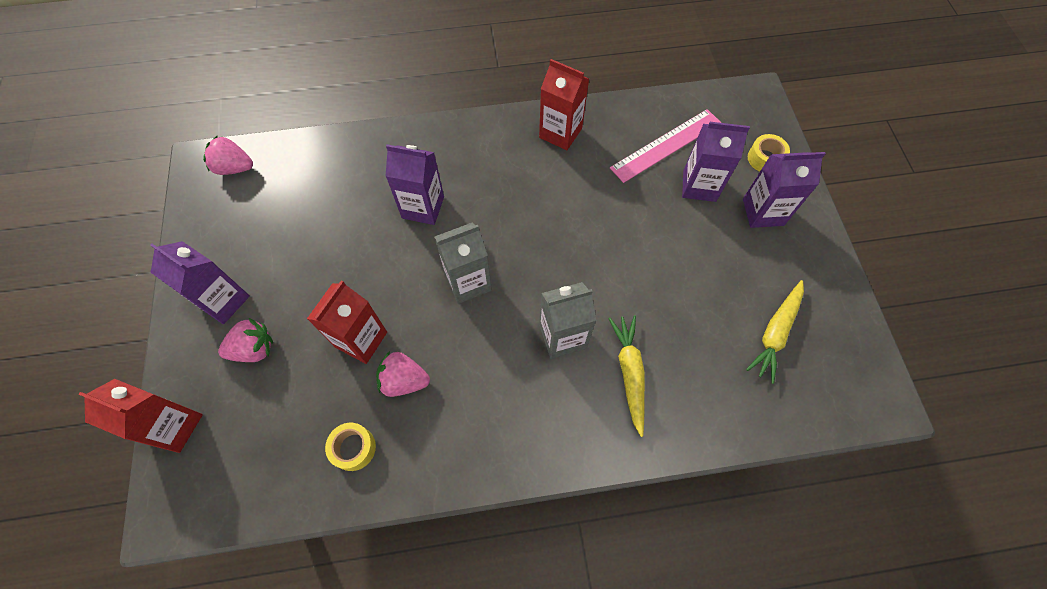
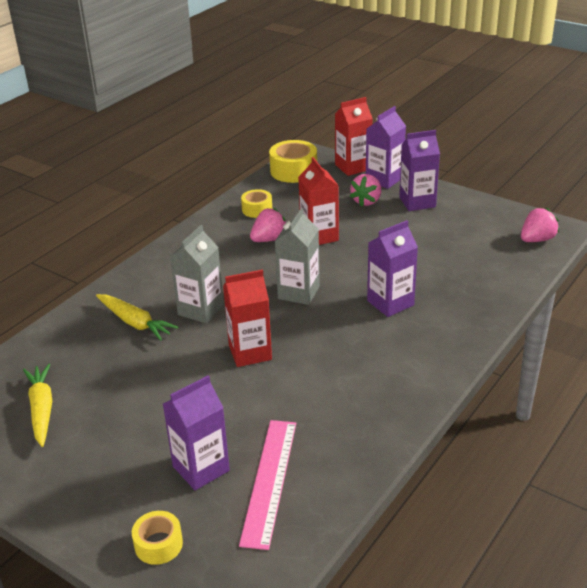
camera: 135 degrees right, 30 degrees down
(228, 490) = (293, 171): none -> yellow tape
(560, 133) = (373, 418): red carton -> red carton (250, 352)
(763, 212) = (120, 490): purple carton -> purple carton (384, 179)

